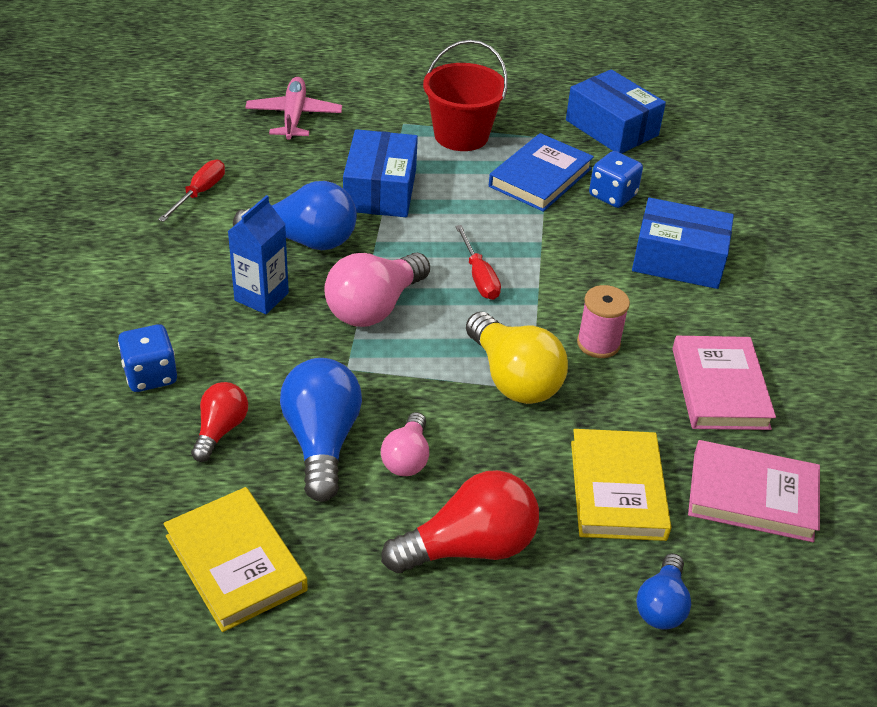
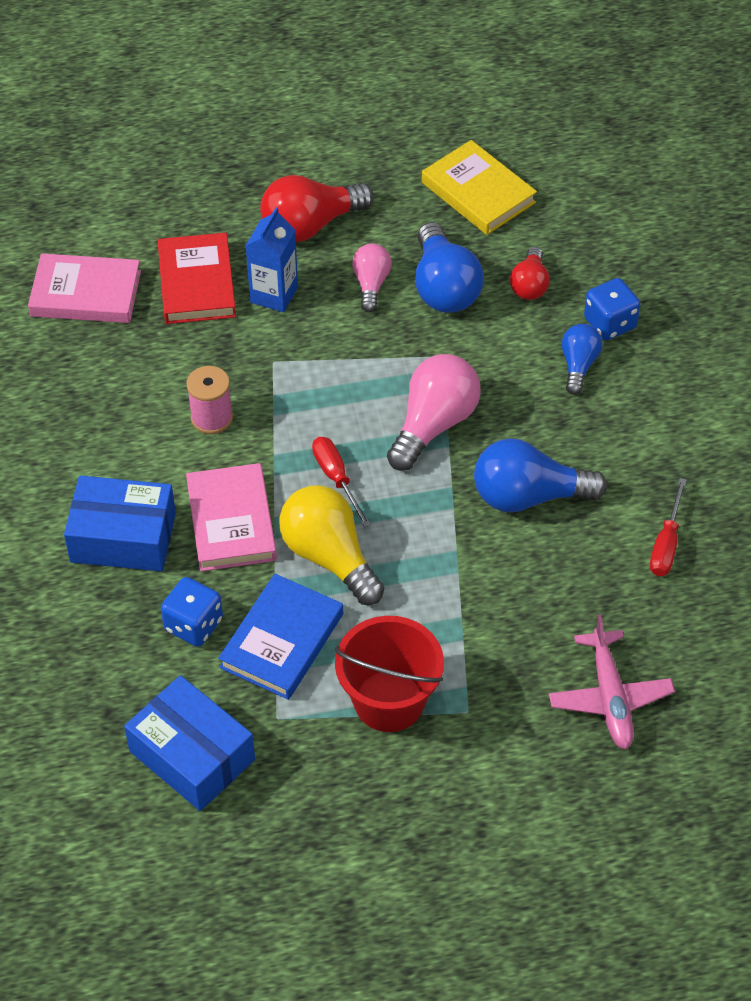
camera: 175 degrees right, 10 degrees up
(261, 297) = (546, 419): blue carton -> blue carton (274, 295)
(380, 190) = (467, 585): blue box -> none
(513, 378) = (290, 369): yellow light bulb -> yellow light bulb (329, 557)
(617, 489) = (197, 283): yellow book -> red book
(661, 605) = (166, 206): blue light bulb -> blue light bulb (578, 365)
(720, 388) = (98, 388): pink book -> pink book (231, 522)

